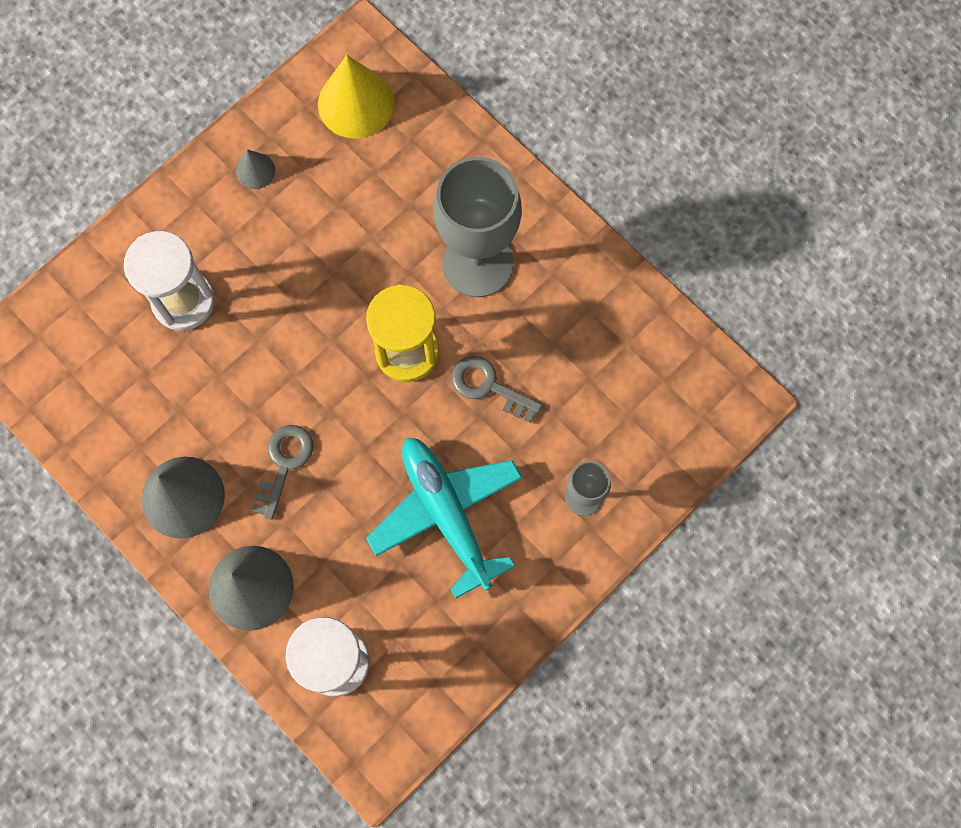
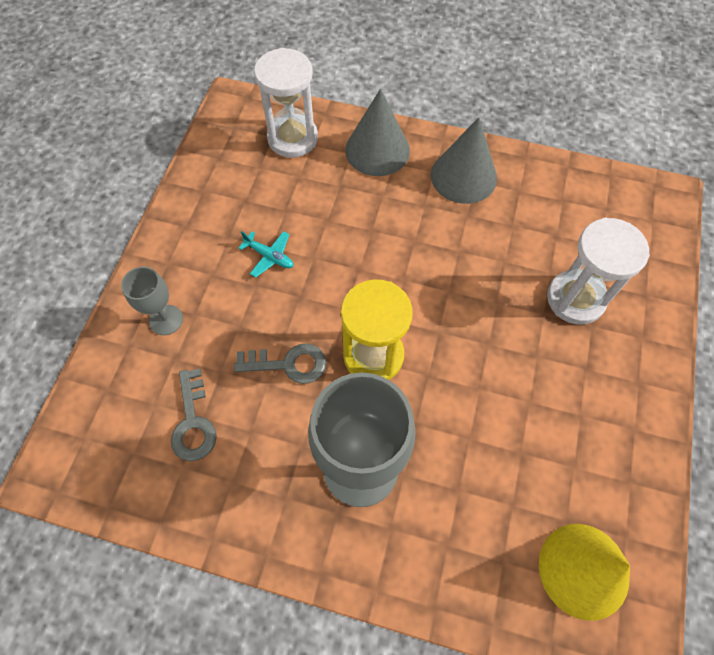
camera: 150 degrees right, 10 degrees down
(255, 171) = (615, 440): grey cone -> none
(284, 464) = (410, 229): grey key -> grey key (193, 422)
(446, 513) = (269, 256): turquoise plane -> turquoise plane, size x0.42

